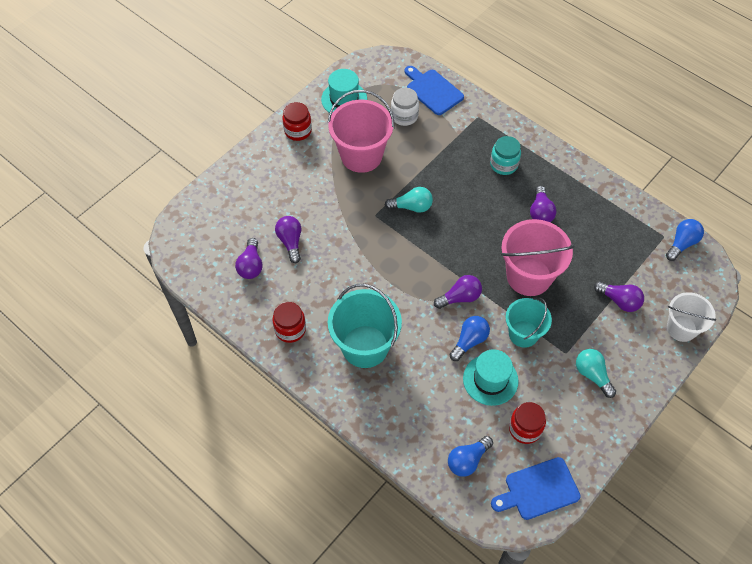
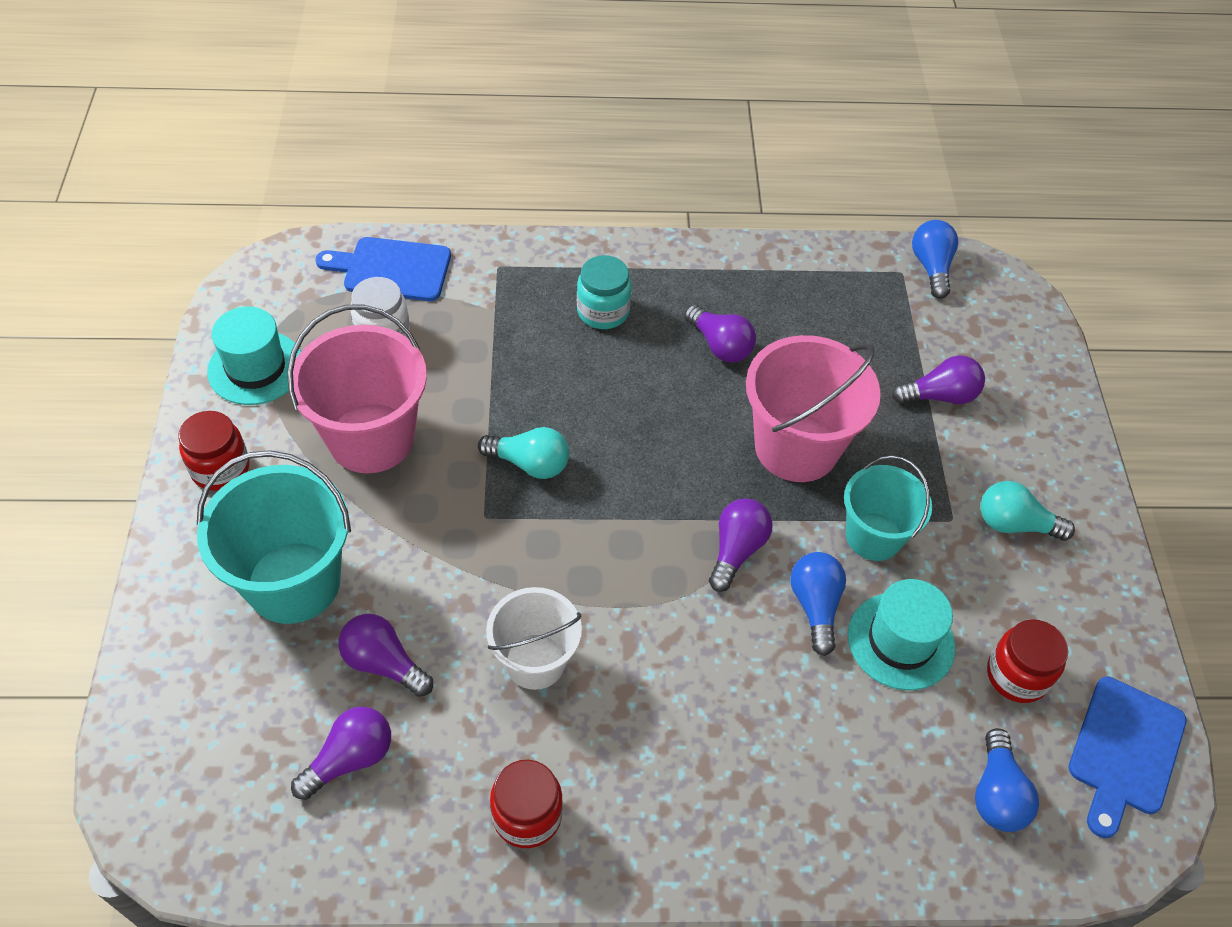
camera: 45 degrees left, 5 degrees down
(251, 265) = (350, 759): purple light bulb -> purple light bulb turned 90 degrees counterclockwise
(365, 346) = (675, 742): turquoise bucket -> turquoise bucket (294, 582)
(412, 207) = (530, 463): turquoise light bulb -> turquoise light bulb turned 60 degrees clockwise
(681, 328) = (1044, 377): white bucket -> white bucket (535, 661)

